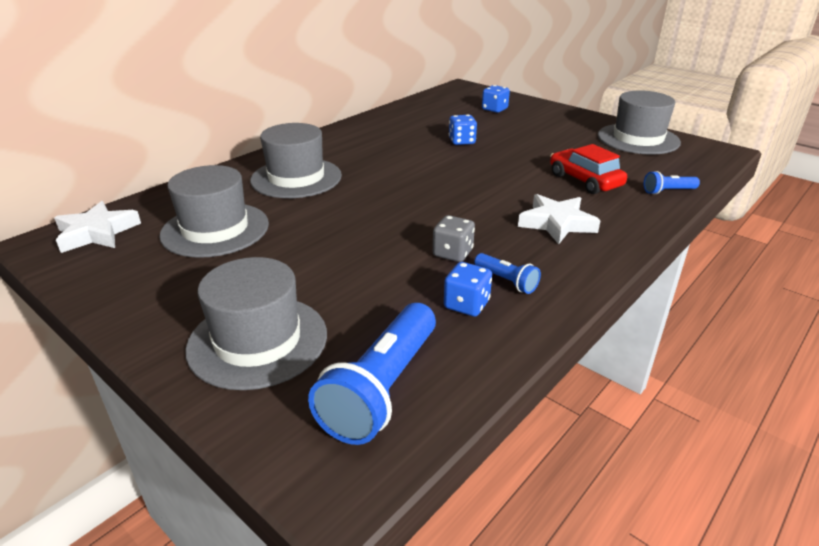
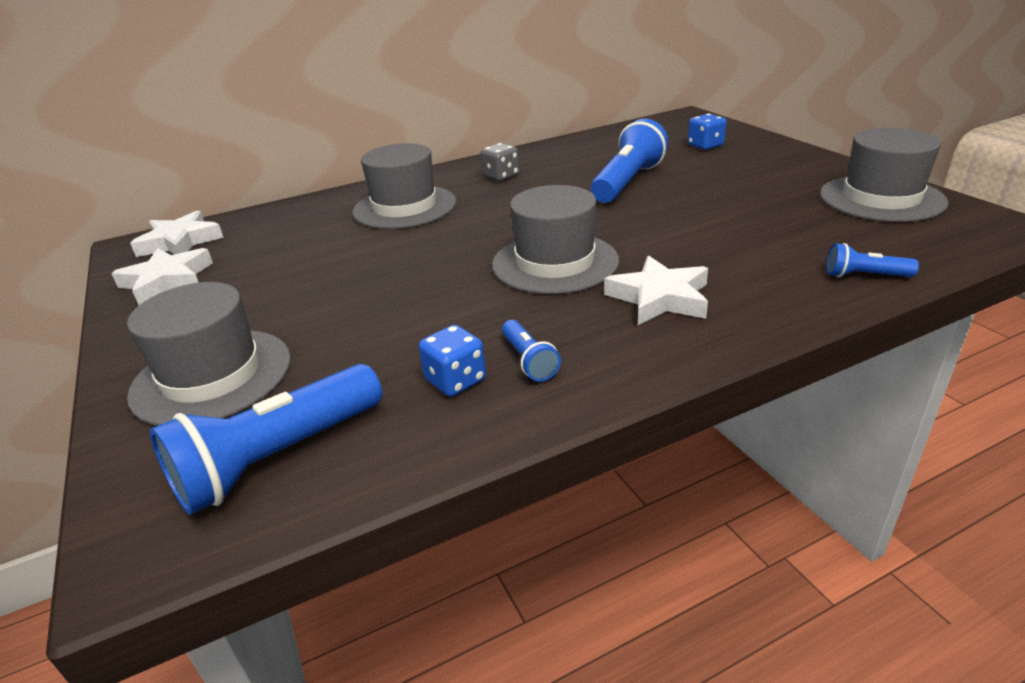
camera: 25 degrees right, 0 degrees up
(122, 269) = (167, 281): none -> white star
(215, 229) = (280, 252): grey hat -> grey hat (555, 263)
(453, 253) = (495, 315): grey dice -> grey dice (501, 176)
(462, 141) = (627, 182): blue dice -> blue flashlight
(585, 180) = (749, 247): red car -> none

